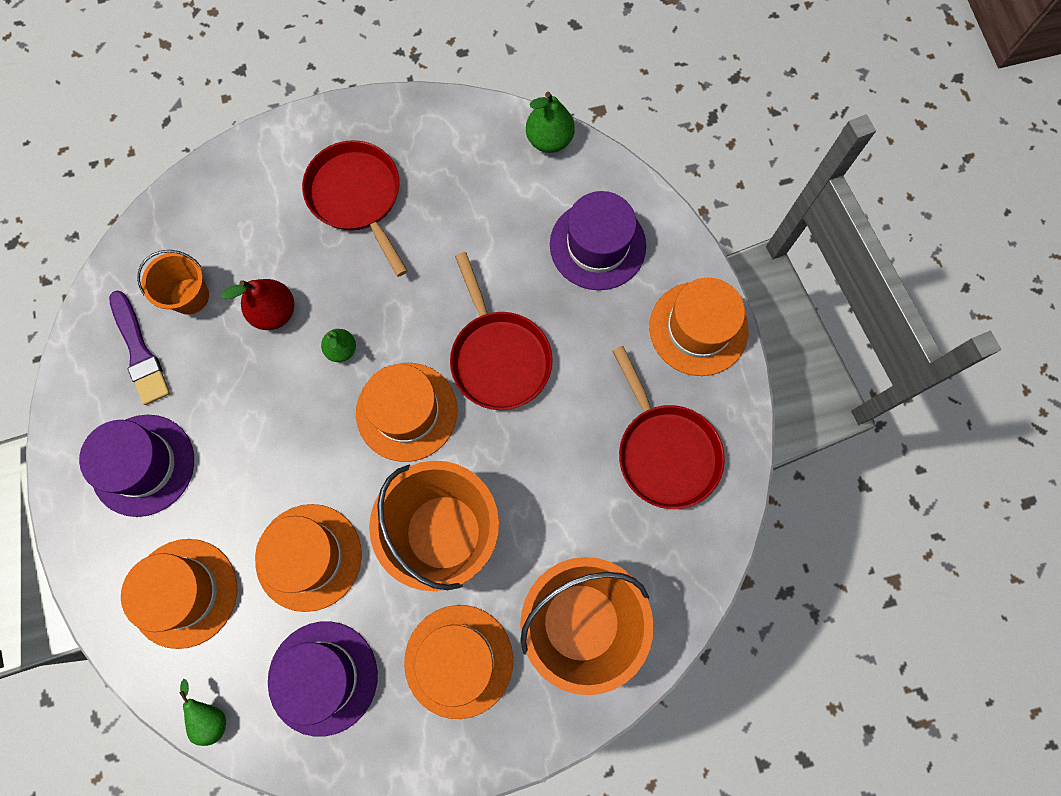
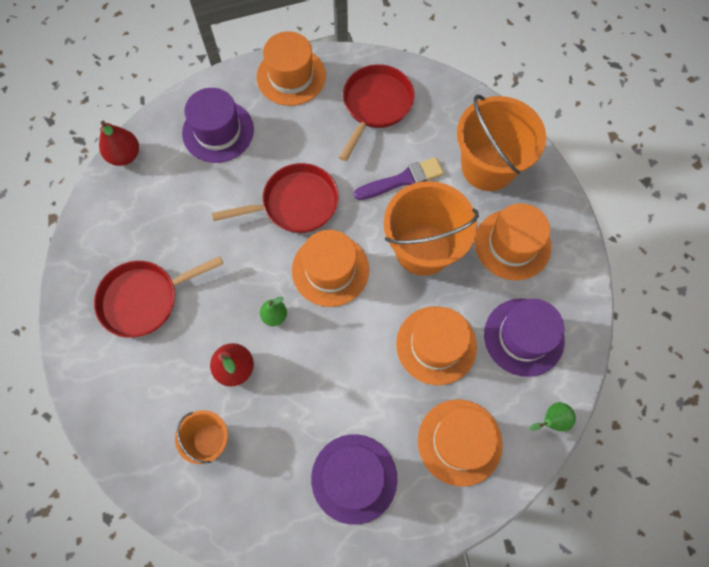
camera: 85 degrees left, 5 degrees down
(139, 352) = (254, 484): purple brush -> purple brush (402, 180)
(549, 140) = (125, 155): green pear -> red pear
(665, 451) = (375, 105): red pan -> red pan turned 45 degrees counterclockwise

